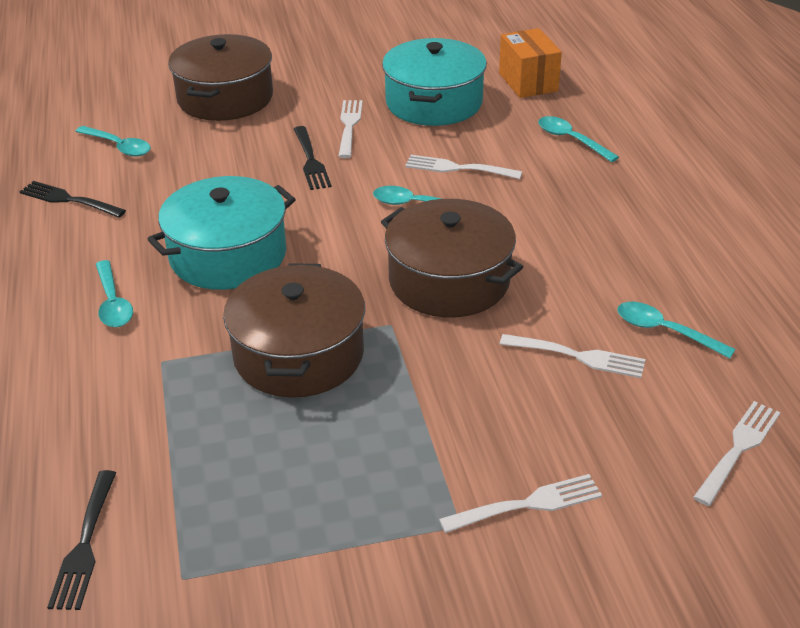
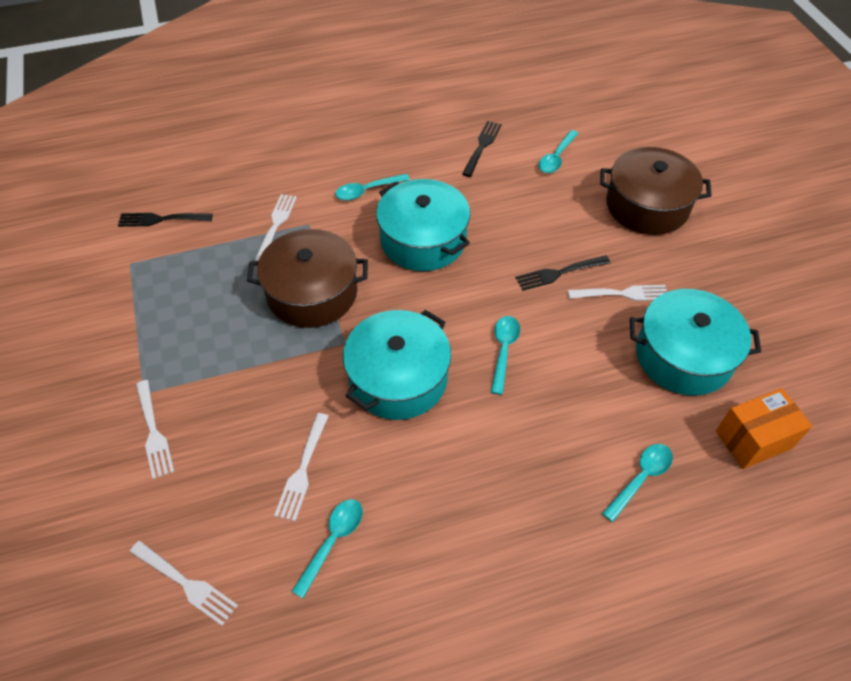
camera: 85 degrees right, 15 degrees up
(449, 281) = (398, 378): brown pot -> turquoise pot
(458, 168) = (567, 379): white fork -> white fork (276, 225)

